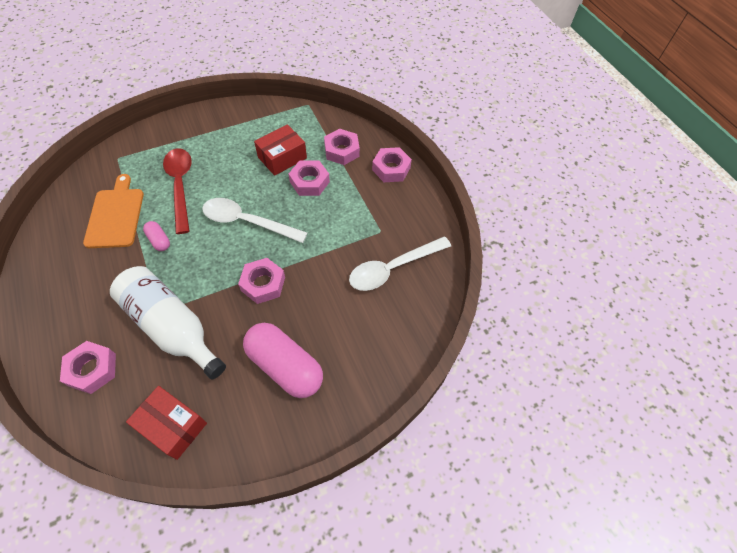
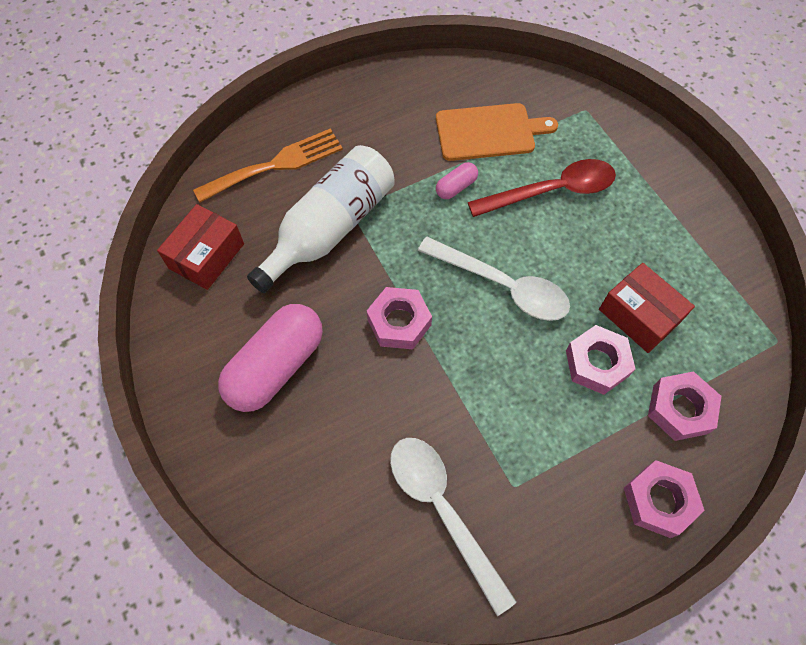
camera: 90 degrees right, 5 degrees up
(92, 369) = (276, 165): pink nut -> orange fork
(247, 222) = (502, 286): white spoon -> white spoon turned 105 degrees clockwise

